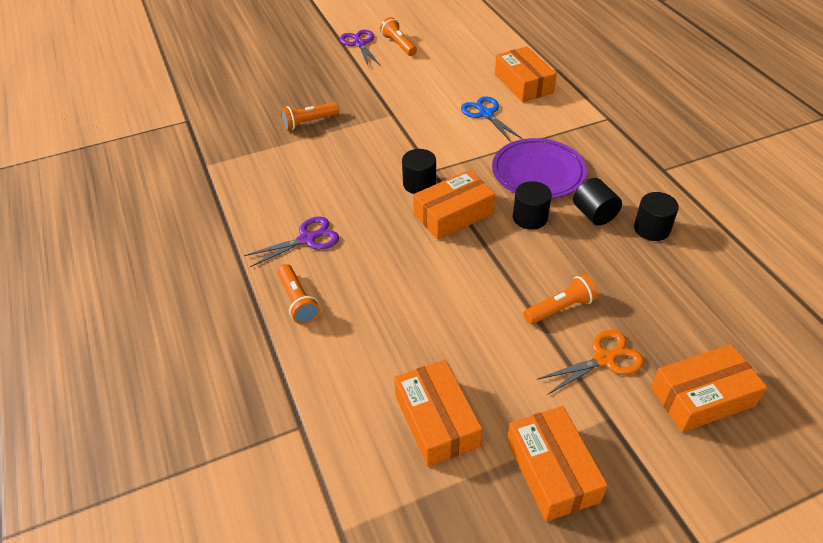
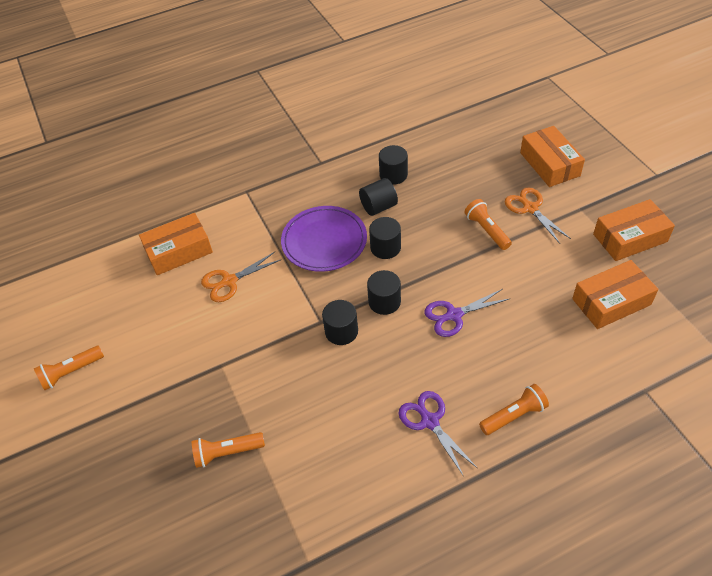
camera: 90 degrees left, 5 degrees up
(309, 122) = (227, 452): orange flashlight -> orange flashlight turned 105 degrees clockwise
(360, 44) = (57, 417): purple scissors -> purple scissors (454, 315)
(453, 214) = (384, 302): orange box -> black cylinder
(486, 114) = (229, 281): blue scissors -> orange scissors

